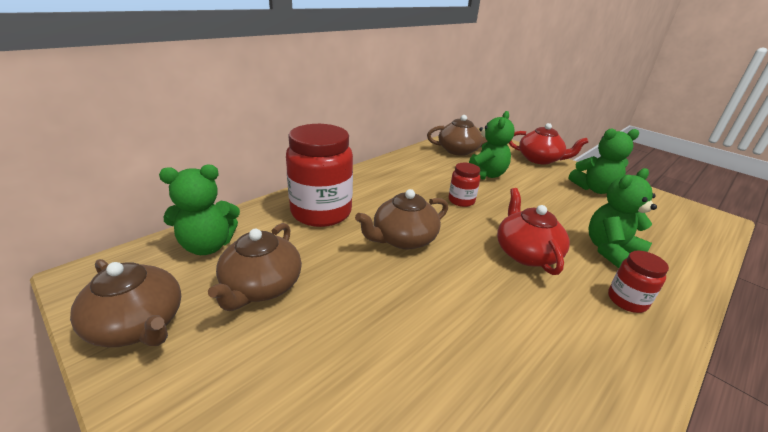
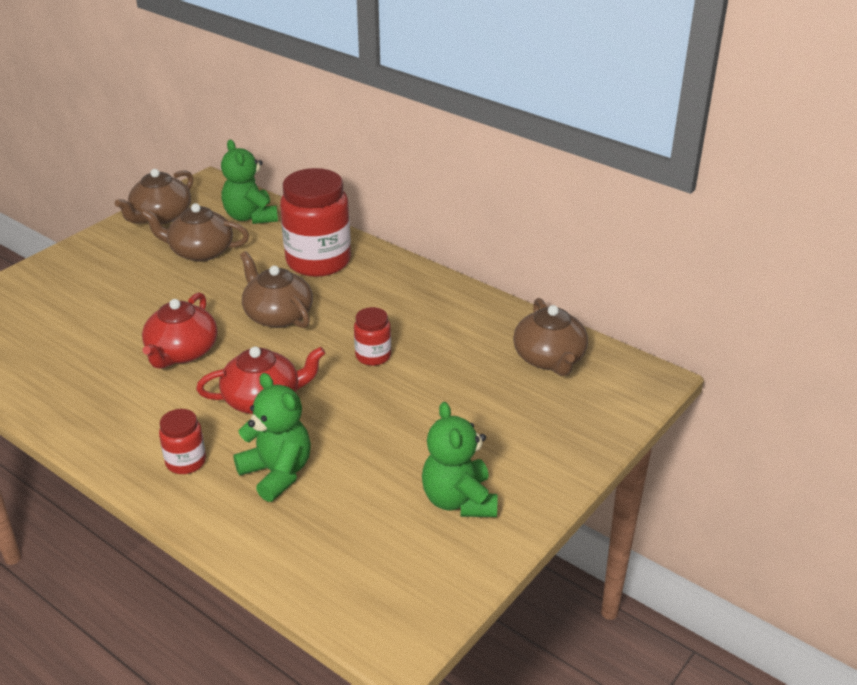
camera: 85 degrees right, 5 degrees up
(484, 175) = (463, 381): green teddy bear -> none
(540, 159) = (561, 452): red teapot -> red teapot (182, 352)

